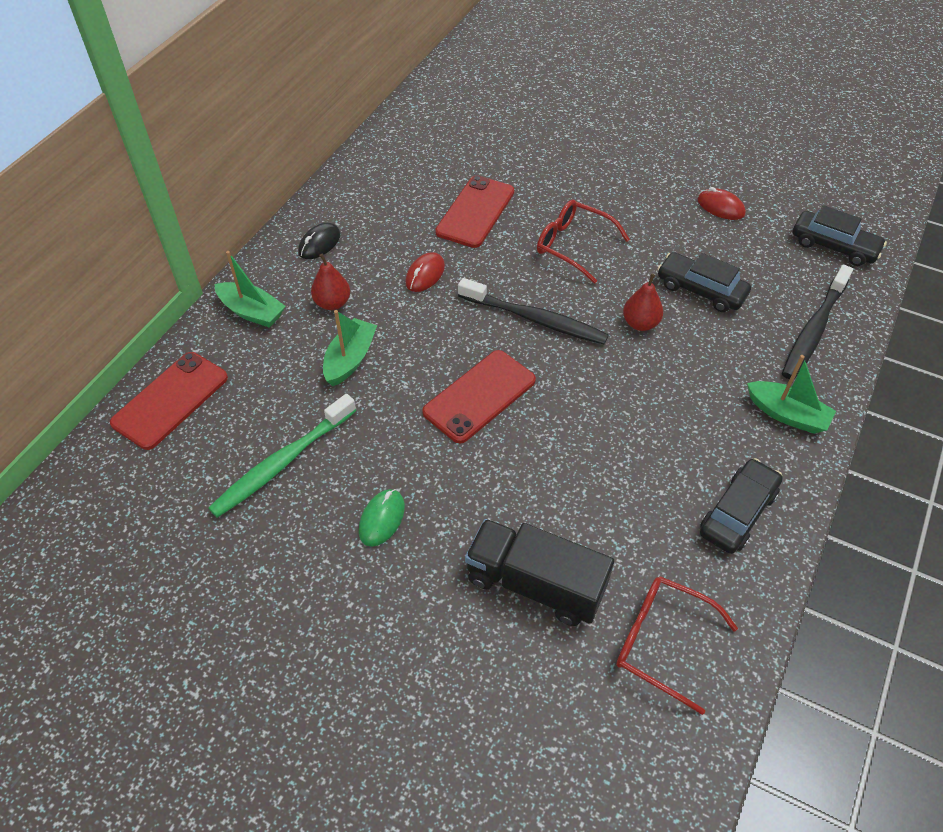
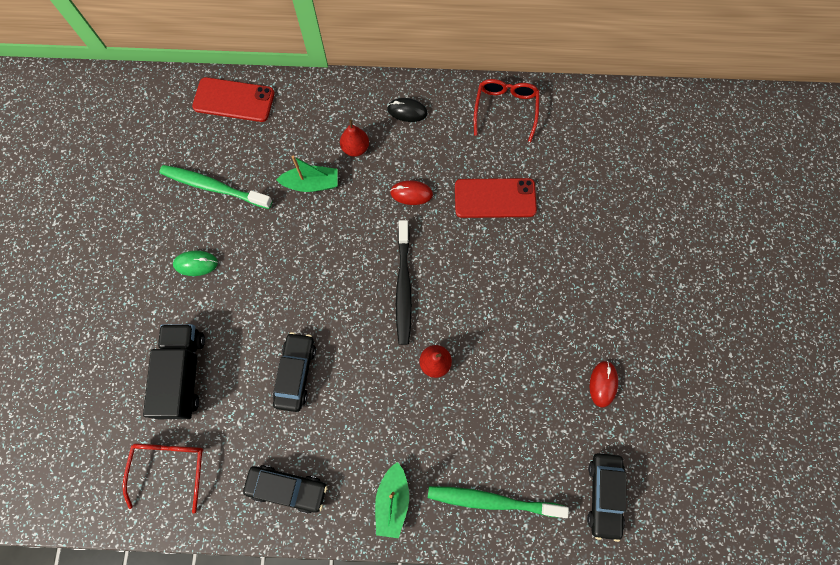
camera: 65 degrees right, 20 degrees up
(252, 312) = (324, 104): green boat -> none
(479, 396) = (315, 279): red phone -> none
(573, 245) = (494, 283): red glasses -> red glasses (505, 109)
(701, 290) = (494, 397): black car -> black car (296, 373)
(813, 330) = (492, 501): black toothbrush -> green toothbrush

